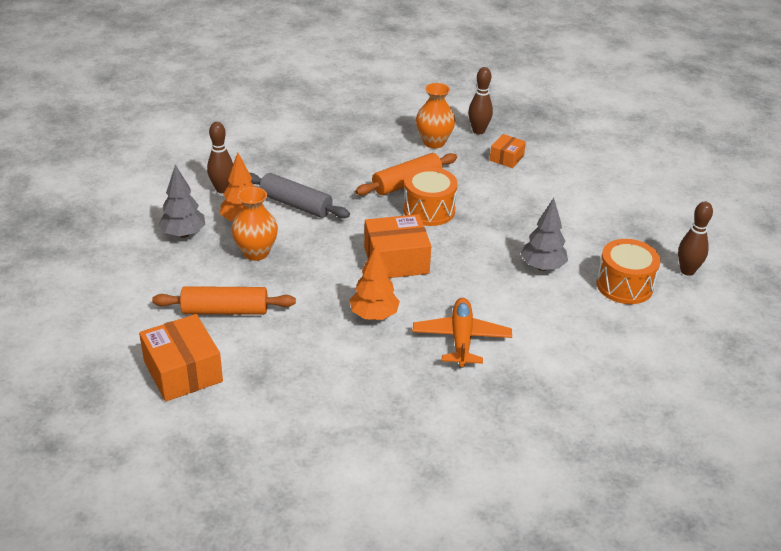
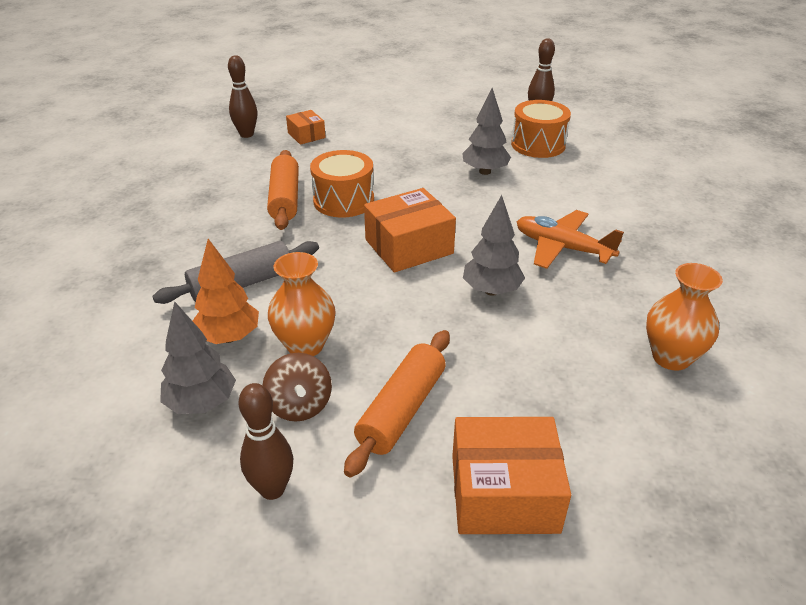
camera: 60 degrees left, 0 degrees up
(204, 269) = (299, 405): none -> brown spinning top
(222, 189) = (142, 335): brown bowling pin -> brown bowling pin (272, 489)
(374, 315) = (491, 290): orange tree -> grey tree
(396, 260) = (409, 246): orange box -> orange box turned 45 degrees clockwise
(434, 142) = (234, 162): orange vase -> orange vase (671, 357)

